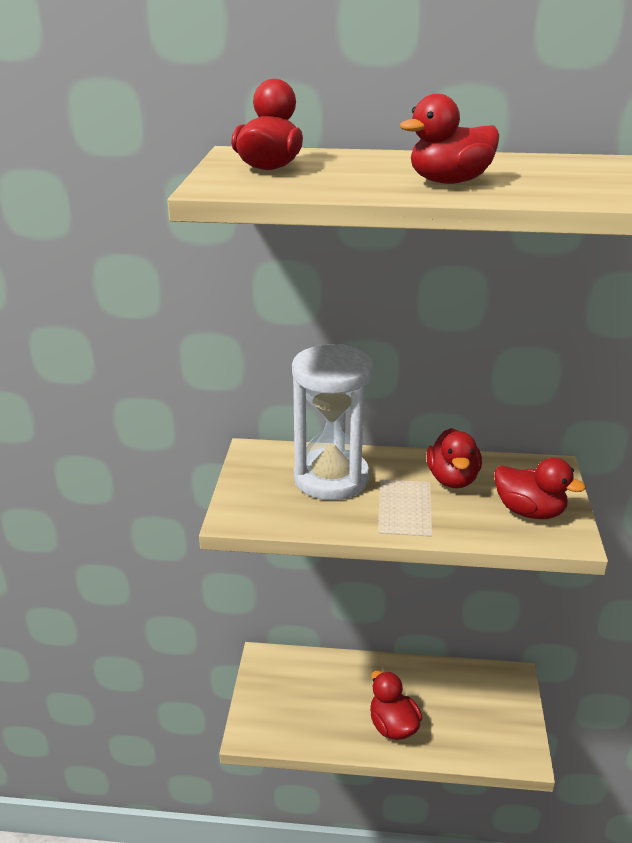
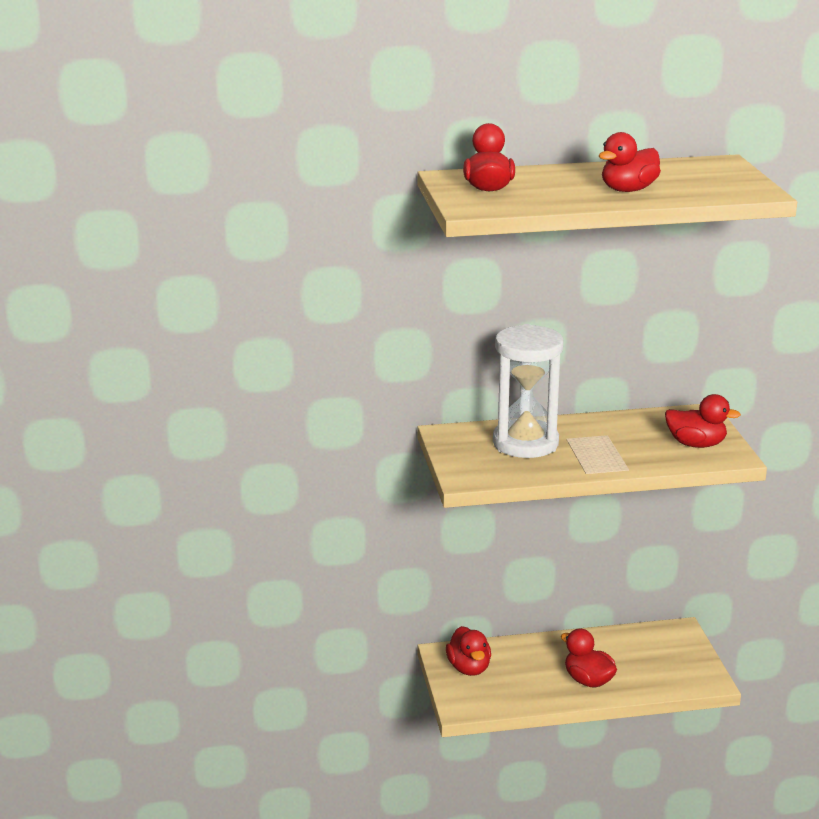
camera: 15 degrees left, 5 degrees down
(452, 479) = (625, 431): red duck -> red duck (469, 668)

